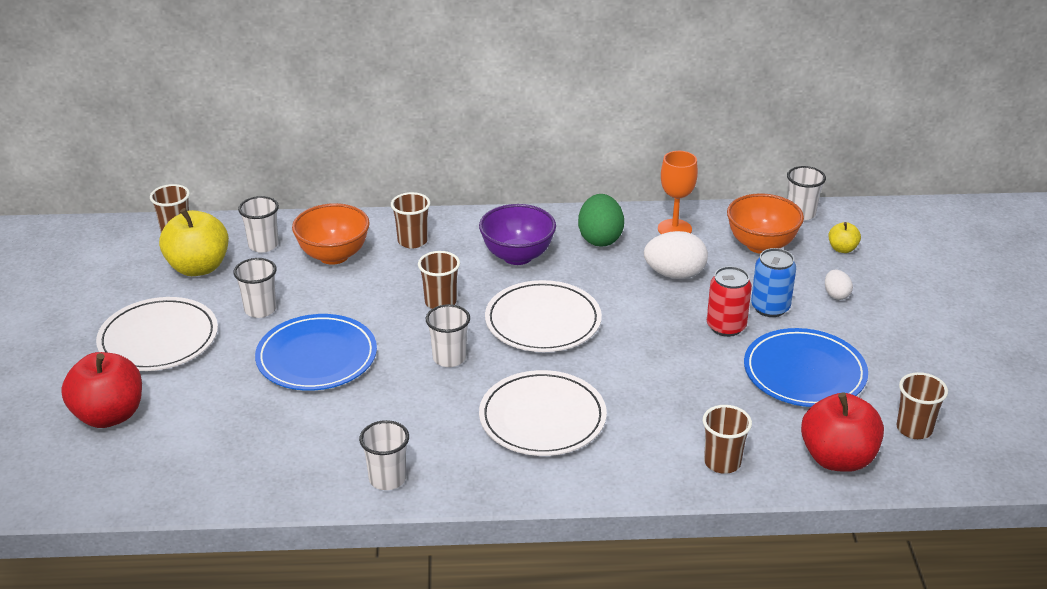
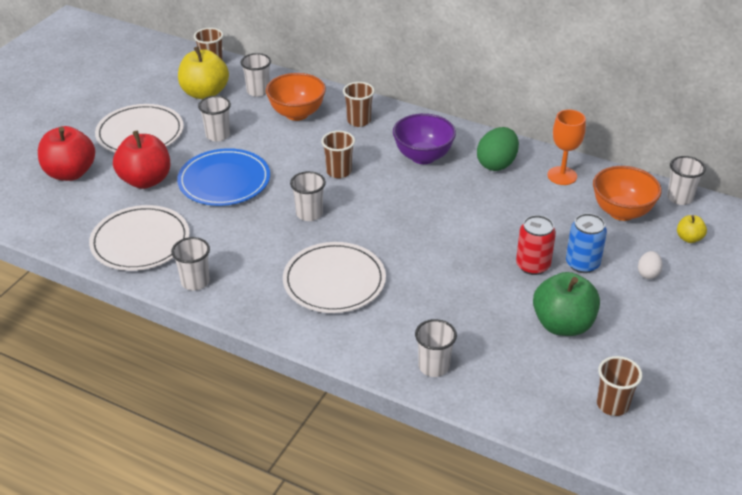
camera: 30 degrees right, 5 degrees up
(543, 321) = (398, 211): white plate -> white plate (140, 242)
(674, 274) = (529, 211): white egg -> none
(722, 462) = (434, 367): brown cup -> white cup
(804, 372) = (563, 324): blue plate -> green apple
(837, 458) = (526, 401): red apple -> red apple (145, 180)

